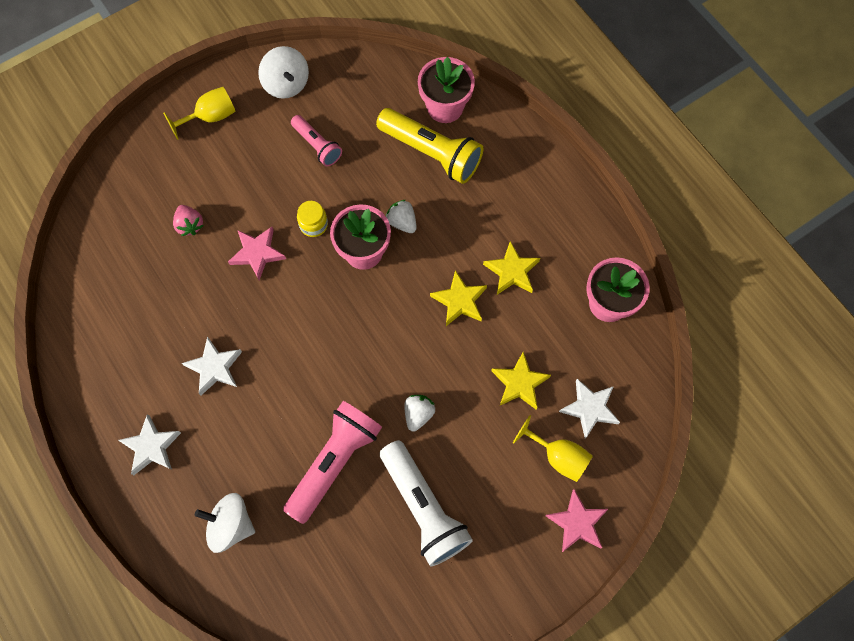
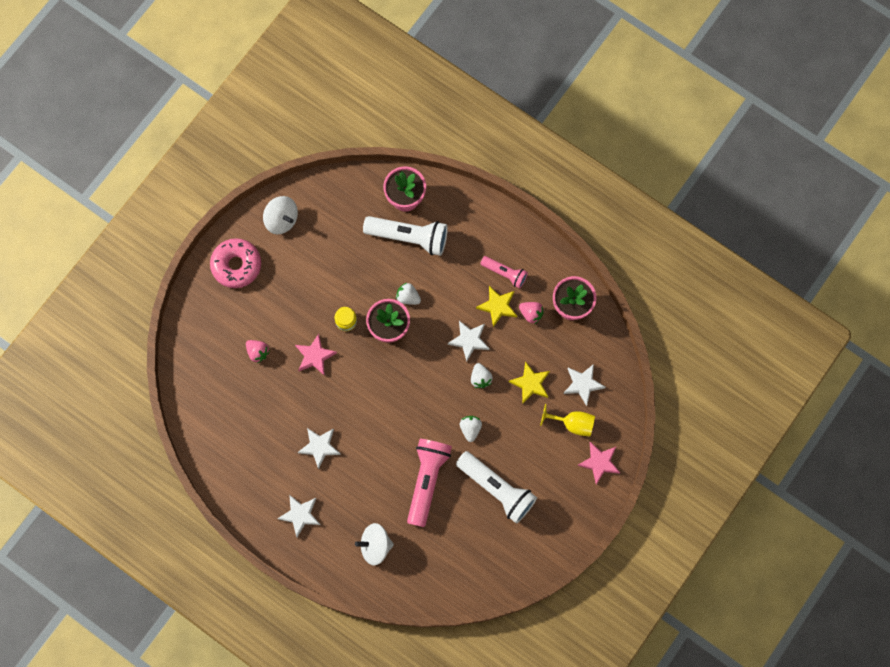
camera: 20 degrees left, 5 degrees up
(210, 117) = (236, 265): yellow goblet -> pink donut
(317, 146) = (324, 260): pink flashlight -> pink flashlight (505, 273)
(431, 153) = (409, 237): yellow flashlight -> white flashlight
(456, 353) = (480, 378): none -> white strawberry
(459, 301) = (469, 340): yellow star -> white star
(552, 295) = (531, 314): none -> pink strawberry

